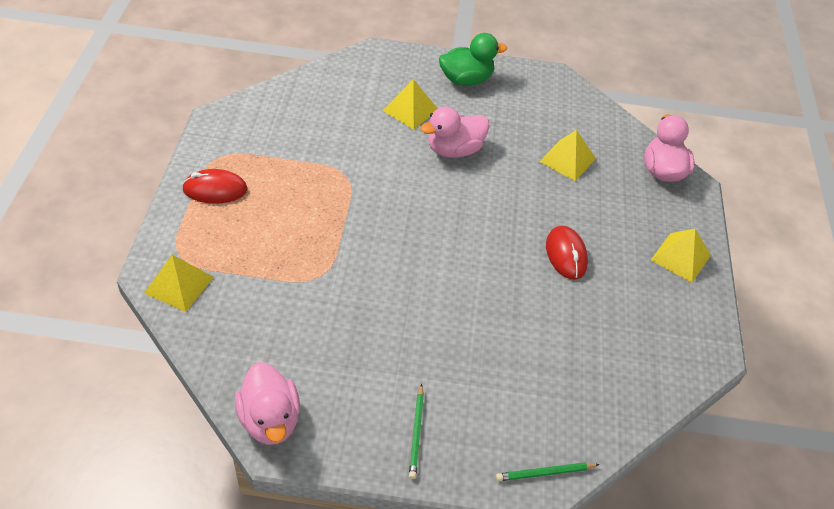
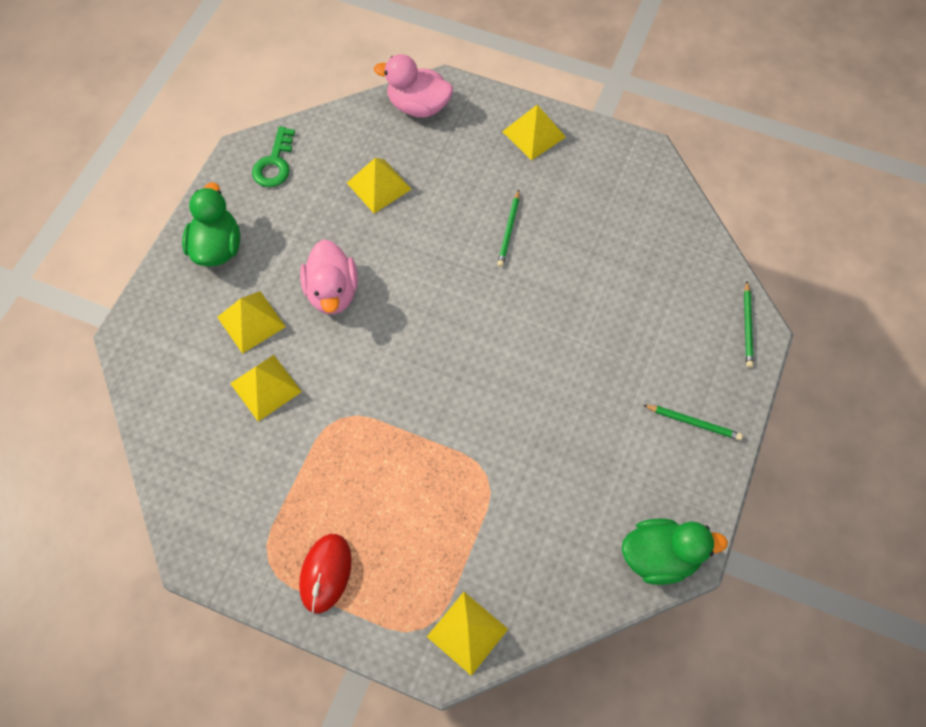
camera: 70 degrees left, 15 degrees up
(270, 419) = (660, 557): pink duck -> green duck
(358, 128) = (265, 387): none -> yellow pyramid
(556, 95) = (274, 163): none -> green key
(566, 255) = (509, 230): red mouse -> green pencil

